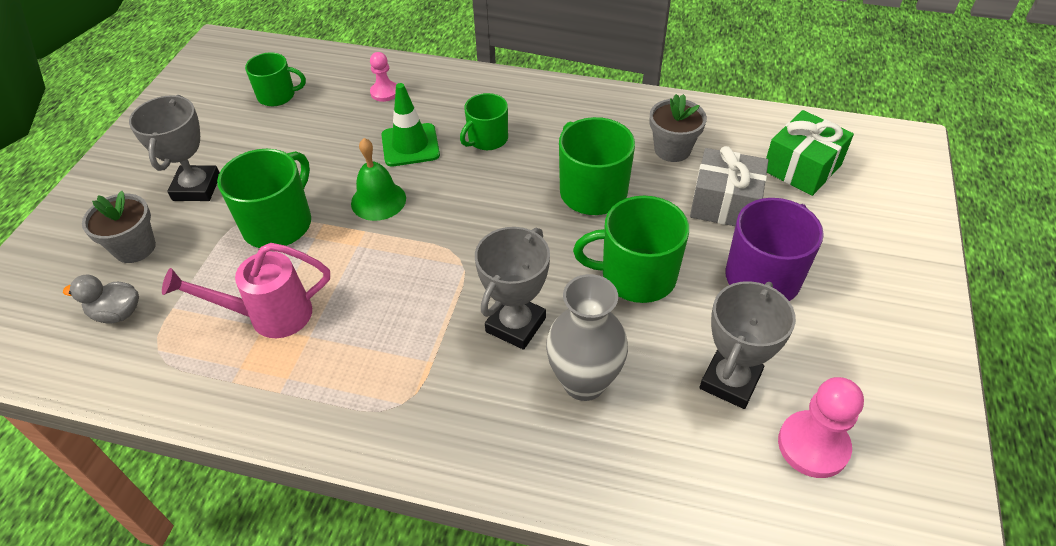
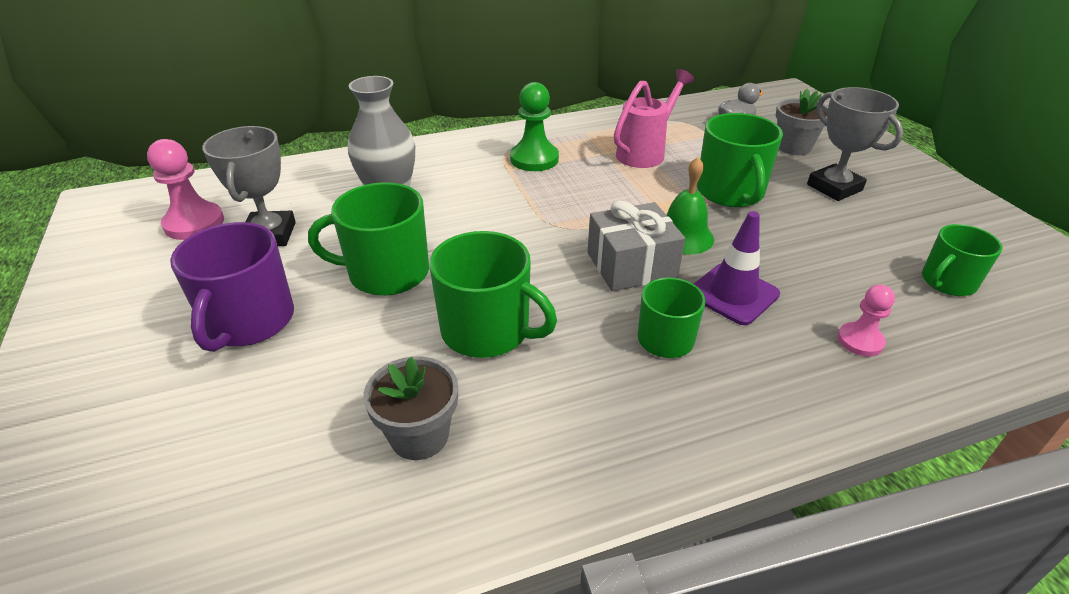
camera: 145 degrees right, 10 degrees down
(387, 368) = (534, 159): none -> green pawn
(410, 145) = (733, 294): green traffic cone -> purple traffic cone
(515, 325) = (468, 206): grey trophy -> none
(636, 276) = (386, 273): green mug -> green mug turned 150 degrees counterclockwise
(725, 203) = (314, 385): grey gift -> grey gift (631, 265)
(802, 168) = (201, 499): green gift -> none

